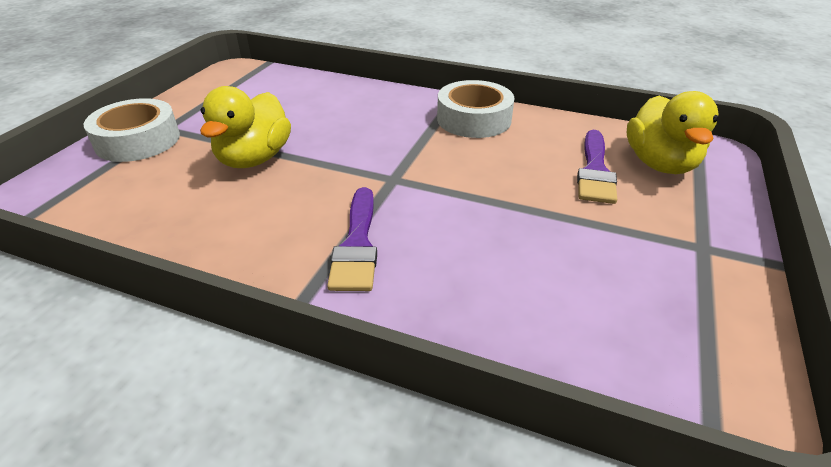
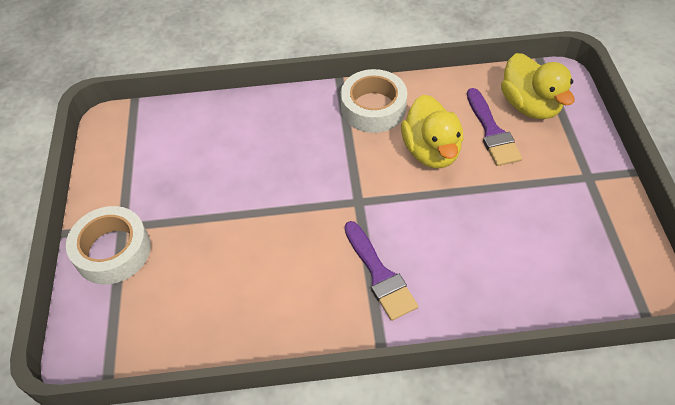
camera: 25 degrees left, 15 degrees up
(254, 159) = (234, 227): yellow duck -> yellow duck (431, 151)

